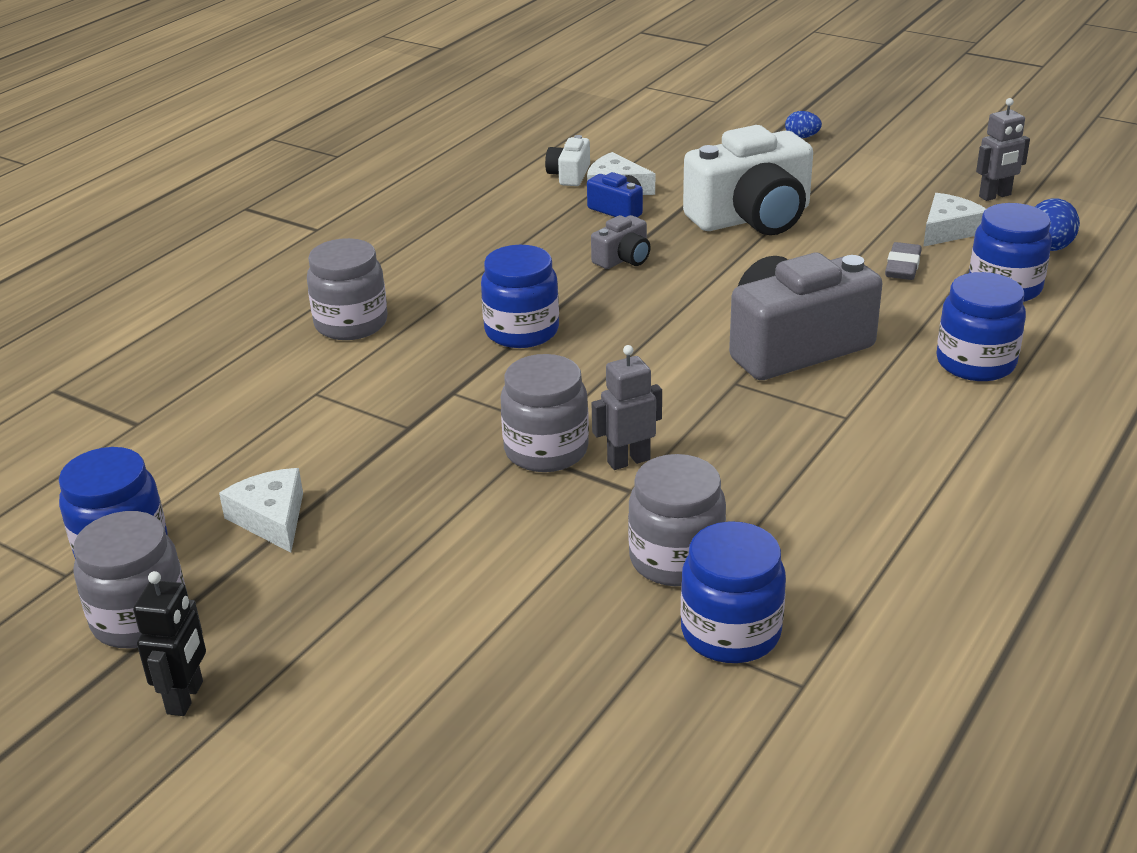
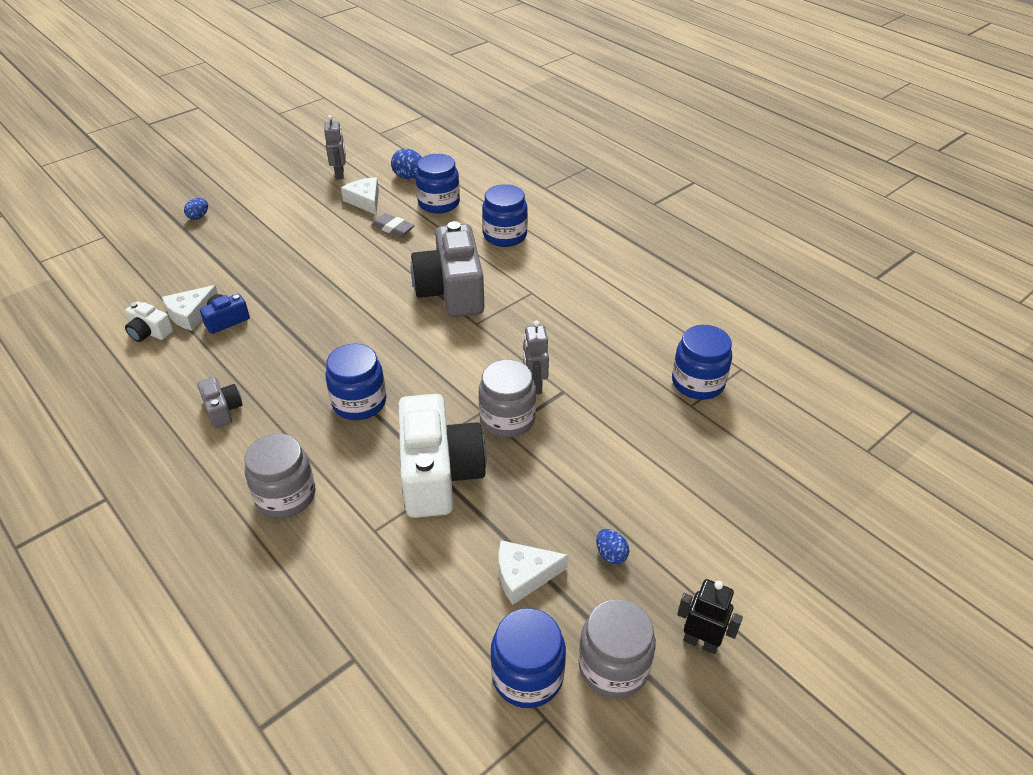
camera: 75 degrees left, 10 degrees up
(322, 588) = (611, 554): none -> blue egg
(623, 259) = (298, 334): grey camera -> grey camera (222, 410)
(676, 559) = (633, 388): grey jar -> none
(752, 218) = (289, 266): white camera -> white camera (439, 474)

